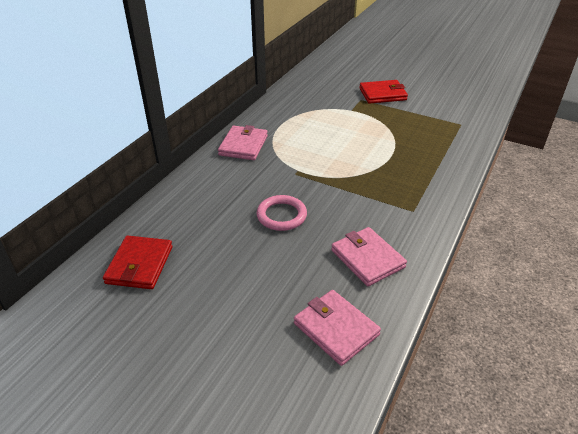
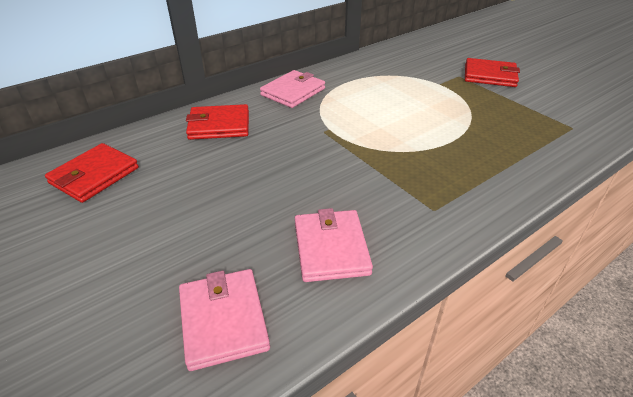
camera: 25 degrees right, 0 degrees up
(207, 191) = (219, 125): none -> red wallet
(281, 215) = (272, 169): pink ring -> none

